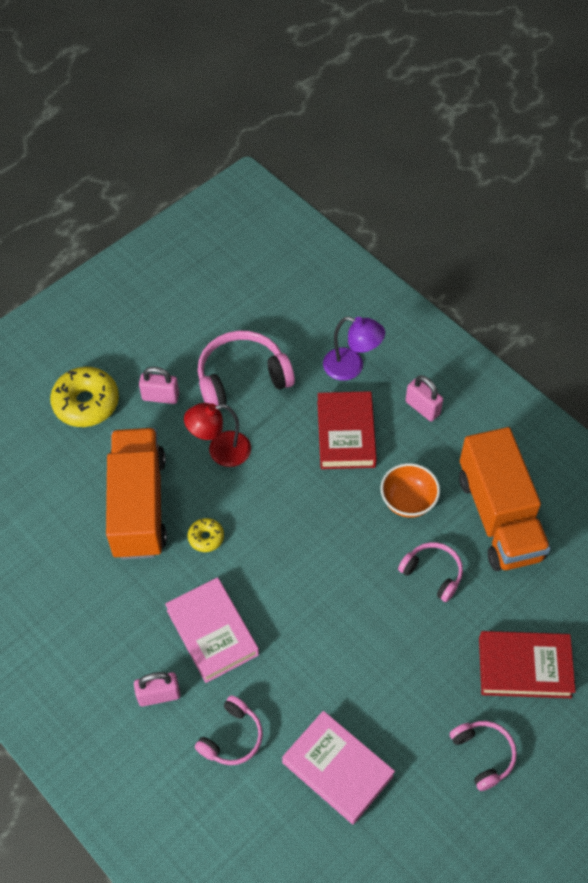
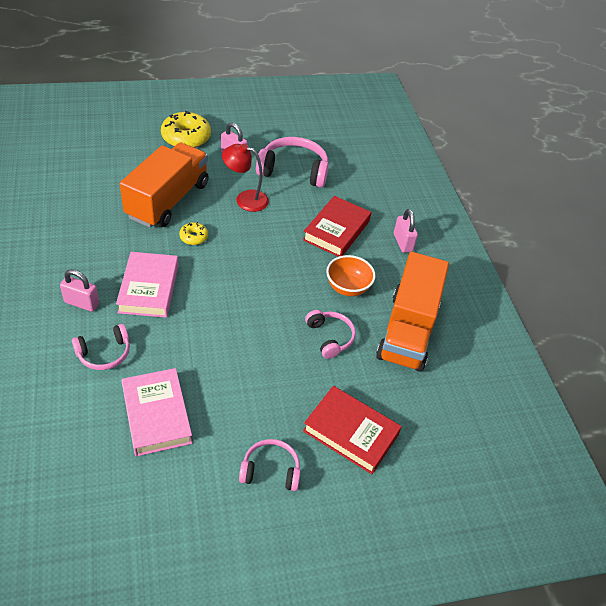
camera: 25 degrees right, 10 degrees down
(351, 367) = (371, 199): purple lamp -> none
(483, 755) = (270, 471): pink headphones -> pink headphones turned 90 degrees counterclockwise

